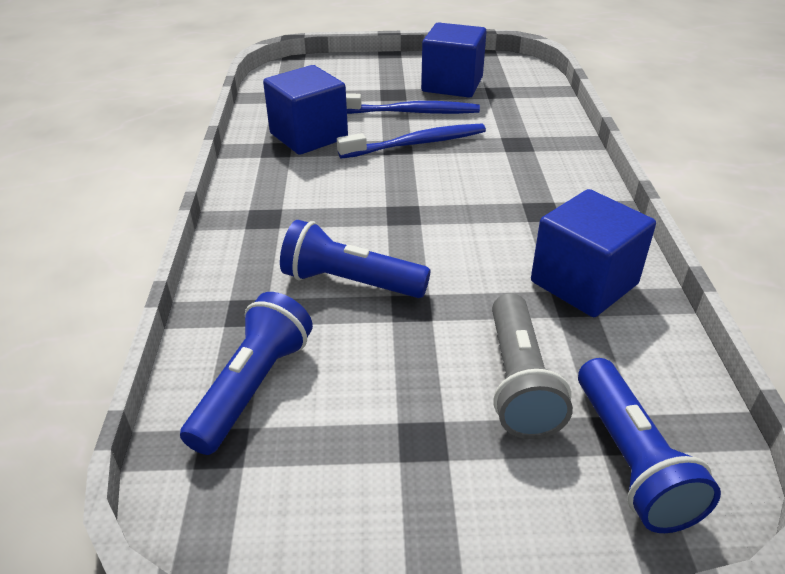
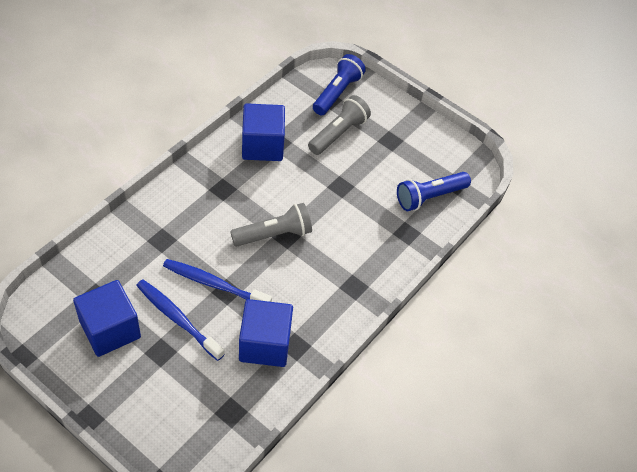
camera: 145 degrees left, 15 degrees up
(350, 282) = (352, 215): blue flashlight -> none
(419, 207) = (274, 234): none -> grey flashlight

